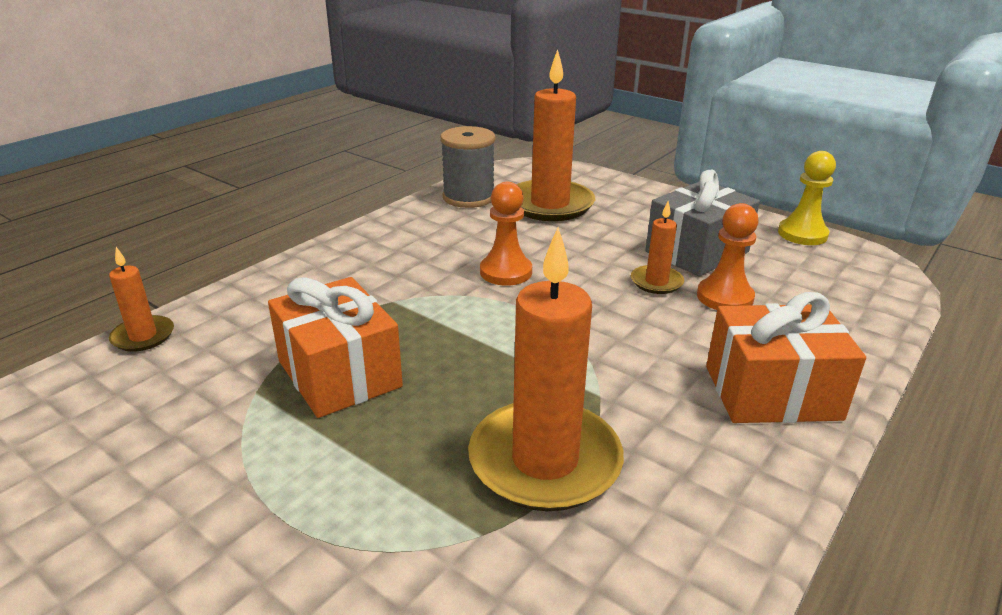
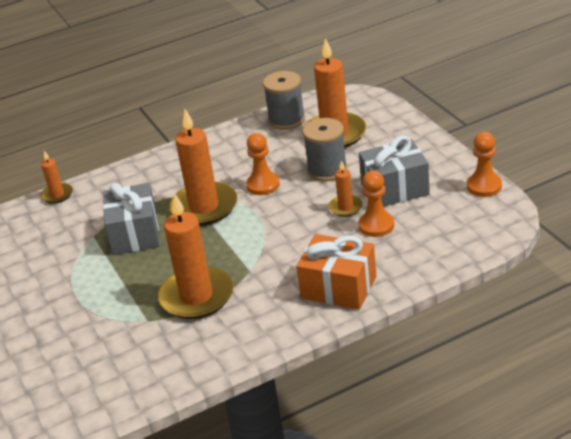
camera: 30 degrees right, 5 degrees up
(339, 374) = (135, 234): orange gift -> grey gift
(436, 314) = (204, 207): none -> orange candle
(581, 243) = (327, 170): none -> grey spool
(802, 234) = (484, 186): yellow pawn -> orange pawn

